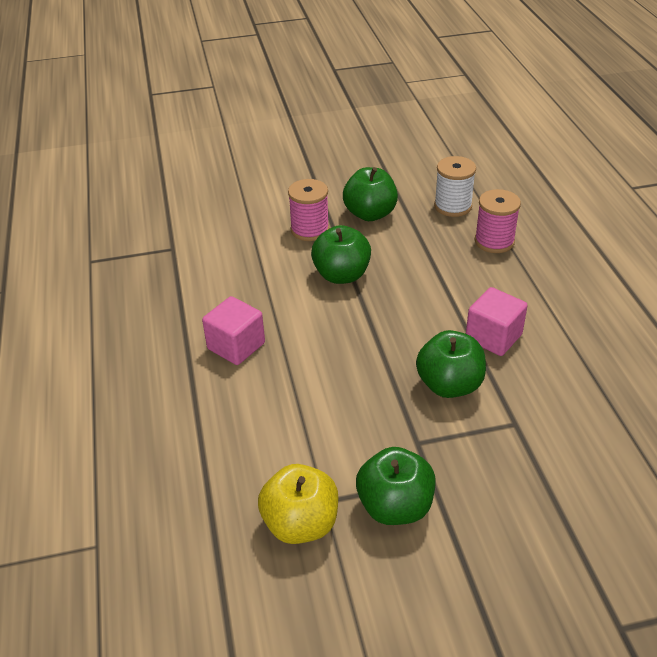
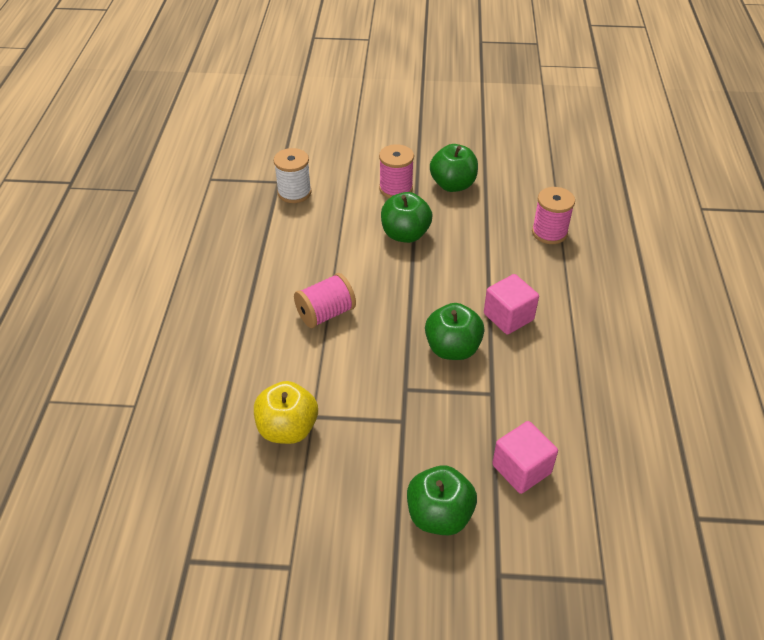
camera: 15 degrees right, 5 degrees up
(236, 346) = (296, 276): pink cube -> pink cube (521, 469)
(289, 380) = (325, 313): none -> pink spool
(395, 506) = (365, 434): green apple -> green apple (439, 515)
(453, 206) = (528, 192): white spool -> white spool (294, 192)

